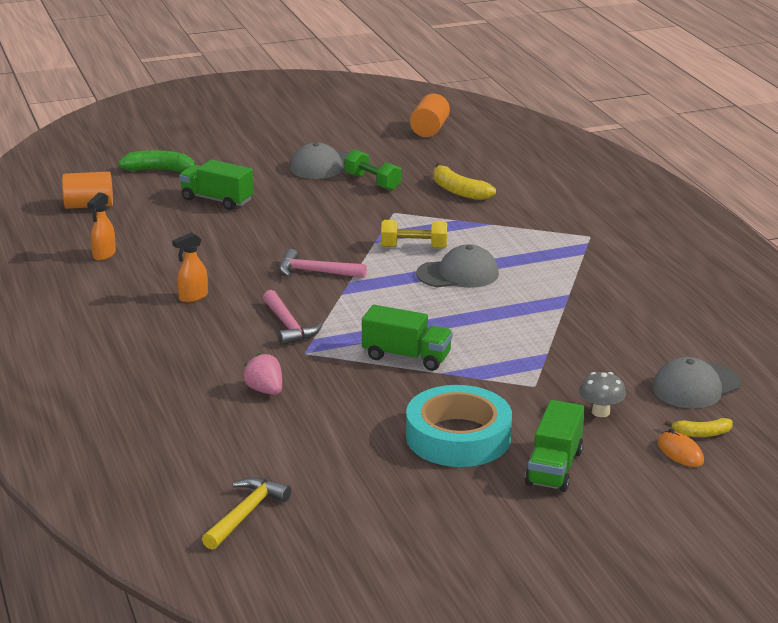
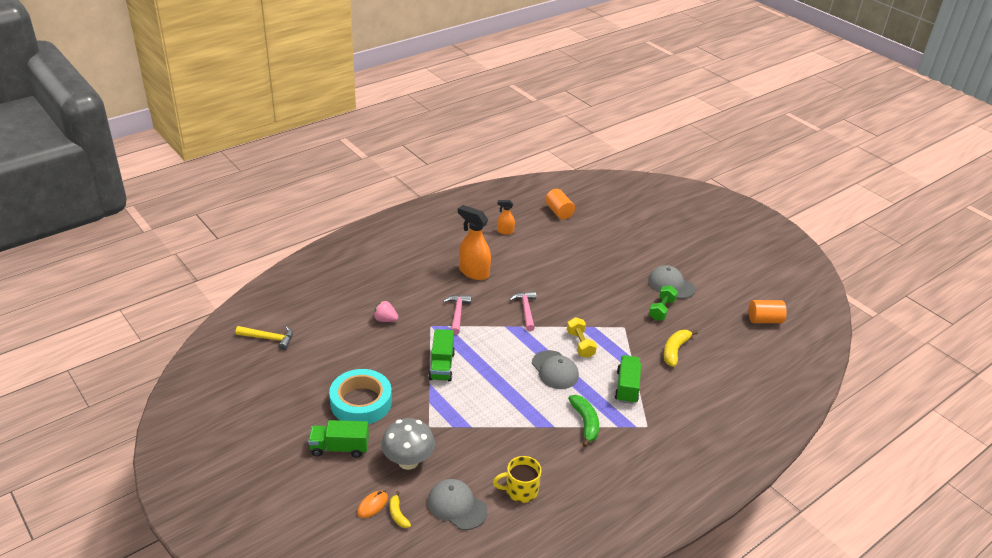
camera: 70 degrees right, 10 degrees up
(160, 170) = (619, 224): green banana -> green banana (585, 423)
(193, 297) = (473, 272): orange spray bottle -> orange spray bottle, size x1.89
(217, 200) = (594, 253): green truck -> green truck (627, 387)
(265, 390) = (385, 320): pink strawberry -> pink strawberry turned 105 degrees counterclockwise
(288, 326) = (457, 313): pink hammer -> pink hammer turned 135 degrees clockwise
(600, 412) = (408, 461): grey mushroom -> grey mushroom, size x1.79
(678, 337) = (520, 490): none -> yellow mug

